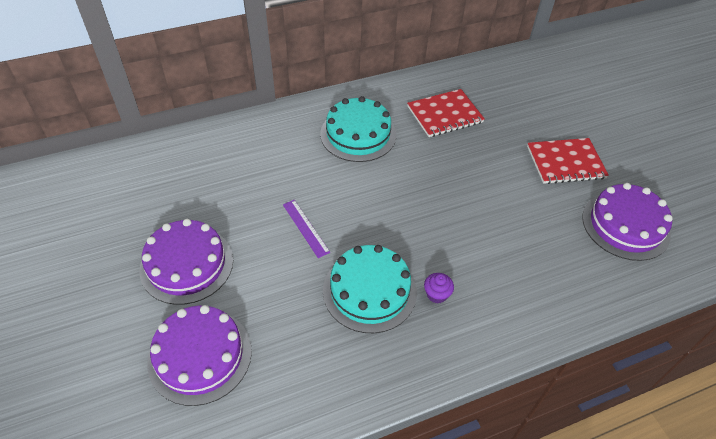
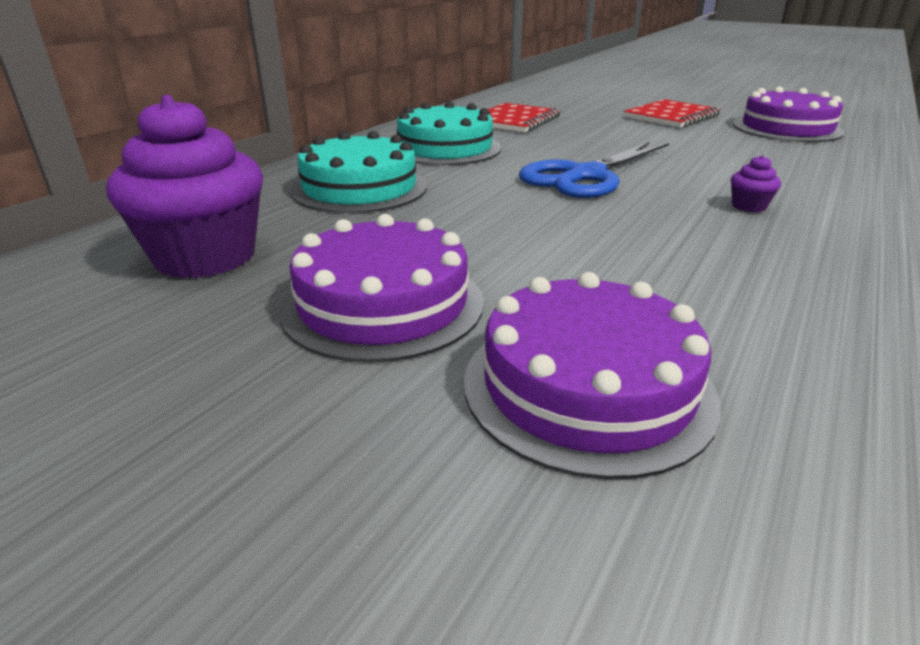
camera: 35 degrees left, 20 degrees down
(157, 189) = (205, 257): none -> purple cupcake
(305, 228) = (508, 215): purple ruler -> none
(369, 291) = (681, 229): turquoise cake -> turquoise cake (359, 188)
(394, 211) = (585, 176): none -> blue scissors

